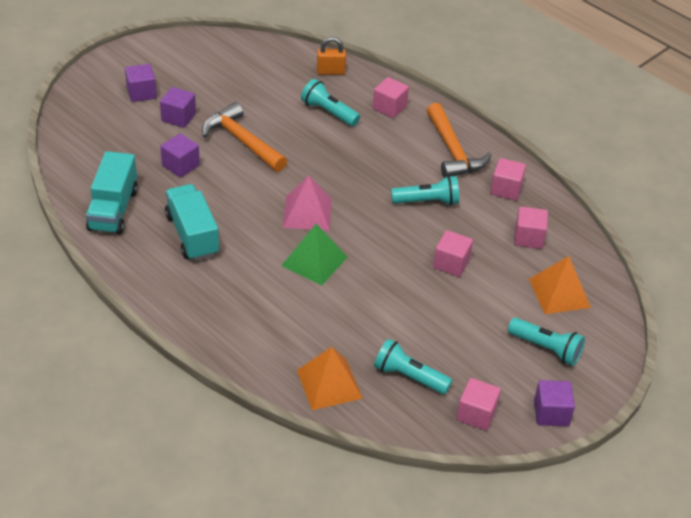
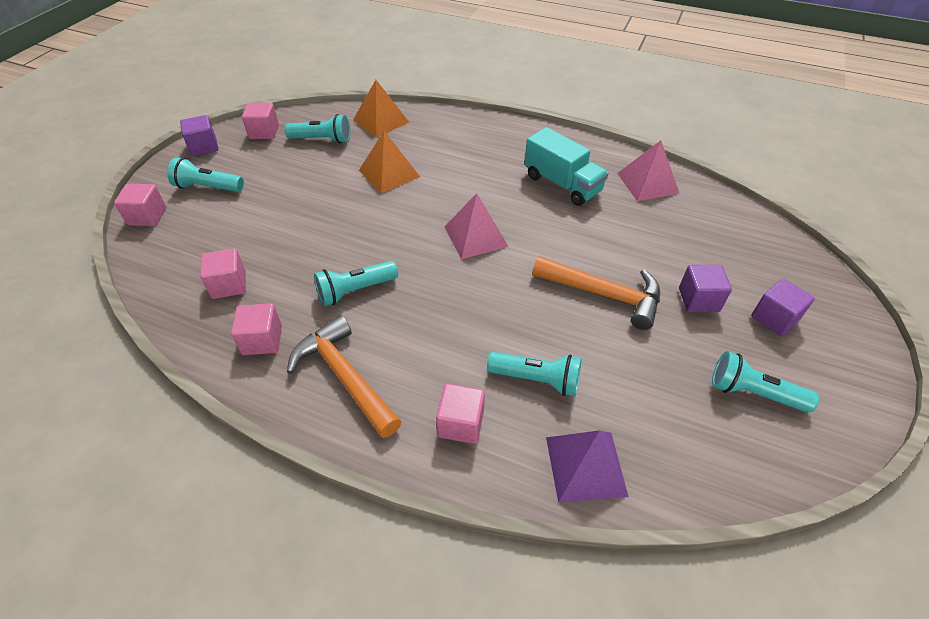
camera: 160 degrees right, 5 degrees up
(113, 210) = (647, 183): turquoise truck -> pink pyramid
(180, 165) = (636, 243): purple cube -> none
(204, 68) = (753, 393): none -> turquoise flashlight
(314, 261) = (441, 195): green pyramid -> none
(330, 71) = (585, 466): orange padlock -> purple pyramid
(451, 264) = (310, 232): pink cube -> pink cube (147, 216)
(559, 293) = (194, 237): orange pyramid -> orange pyramid (389, 173)

